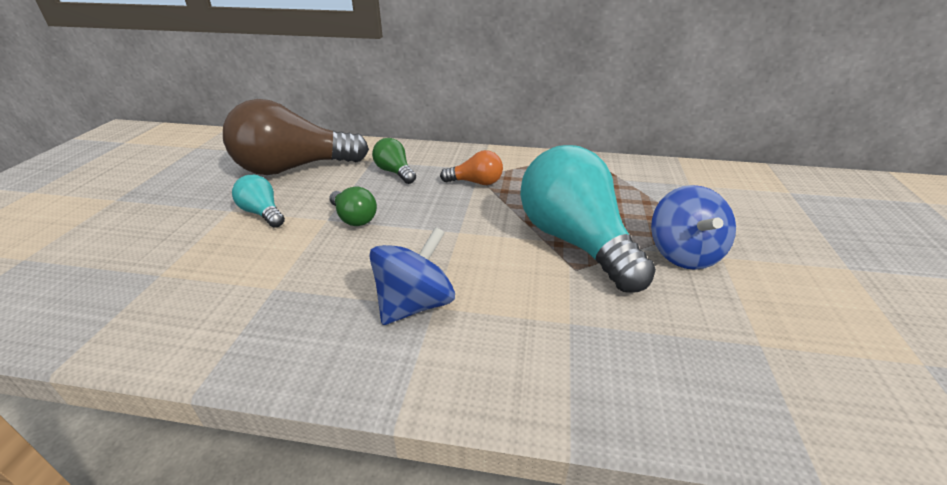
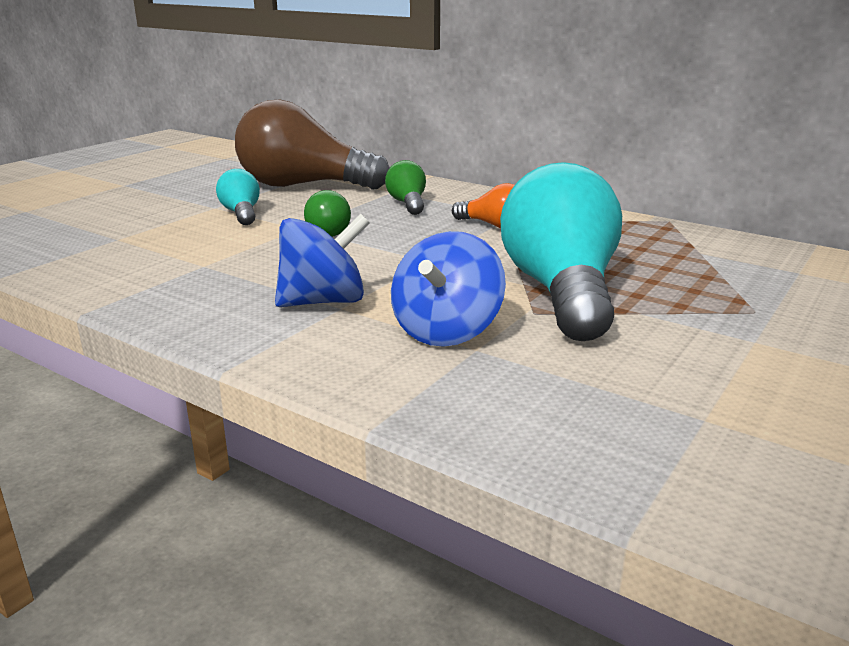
camera: 25 degrees right, 10 degrees down
(683, 254) = (699, 328): blue spinning top -> blue spinning top (446, 331)

